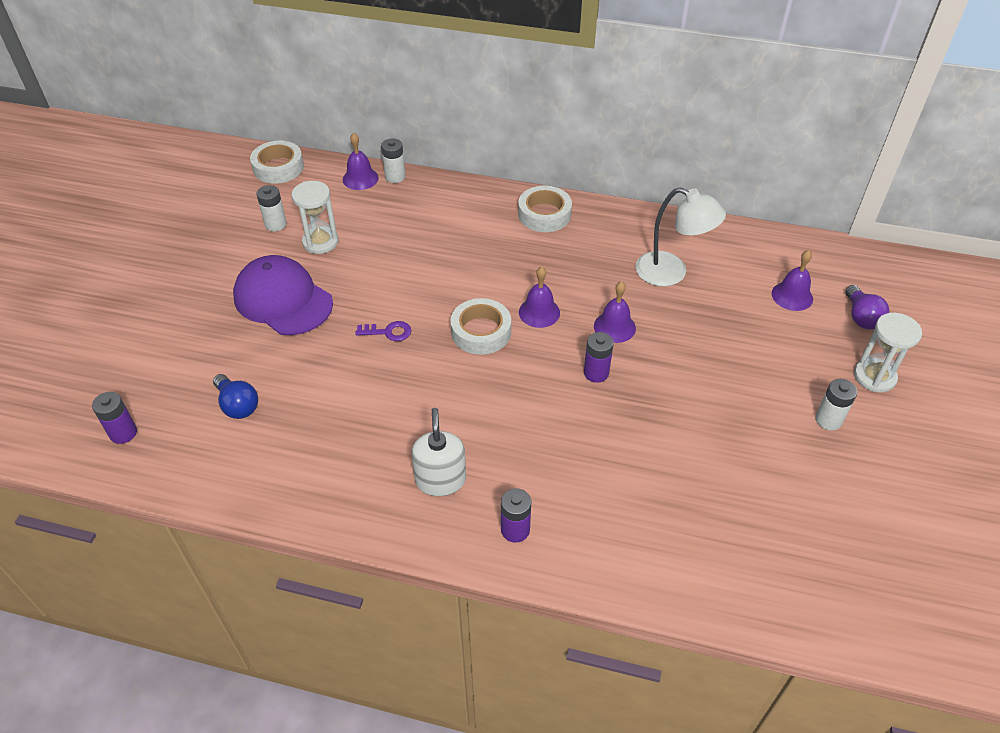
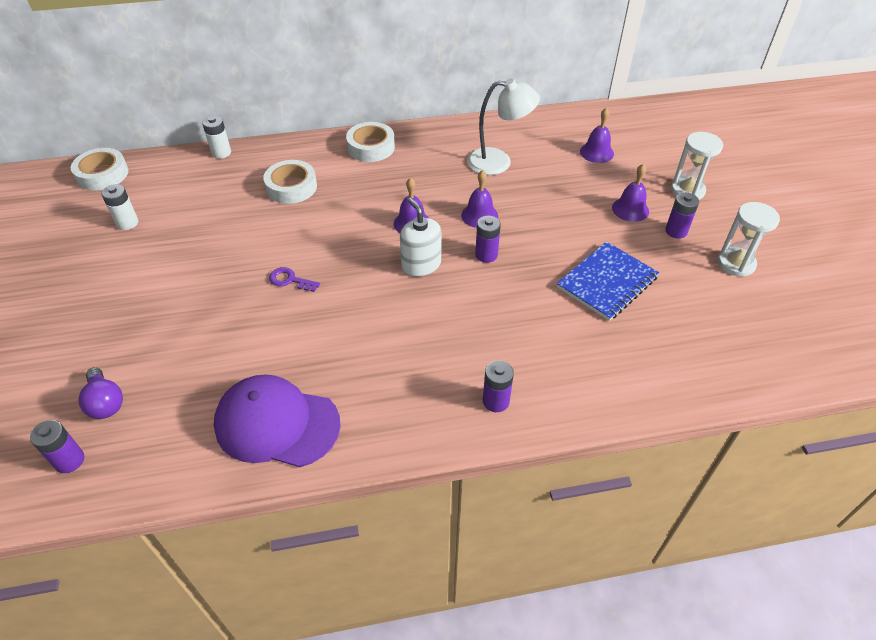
camera: 25 degrees left, 0 degrees up
(238, 405) = (179, 391): blue light bulb -> none
(283, 300) = (172, 285): purple cap -> purple cap (277, 424)
(320, 242) = (181, 225): white hourglass -> white hourglass (736, 263)
(360, 178) = (189, 162): purple bell -> purple bell (630, 209)
(389, 332) = (290, 280): purple key -> purple key turned 135 degrees counterclockwise
(440, 480) = (408, 385): white soap dispenser -> white soap dispenser (421, 265)
(481, 332) = (372, 254): white tape -> white tape (291, 187)
(709, 450) = (607, 282): none -> blue notebook
(828, 420) = (676, 231): white battery -> purple battery
(861, 317) = (653, 153): purple light bulb -> purple light bulb (105, 402)

